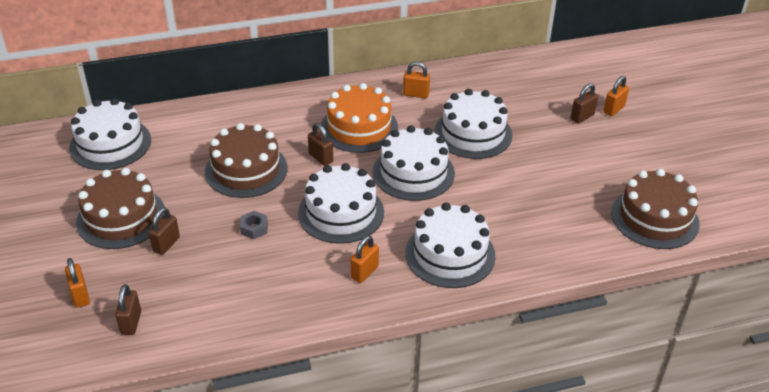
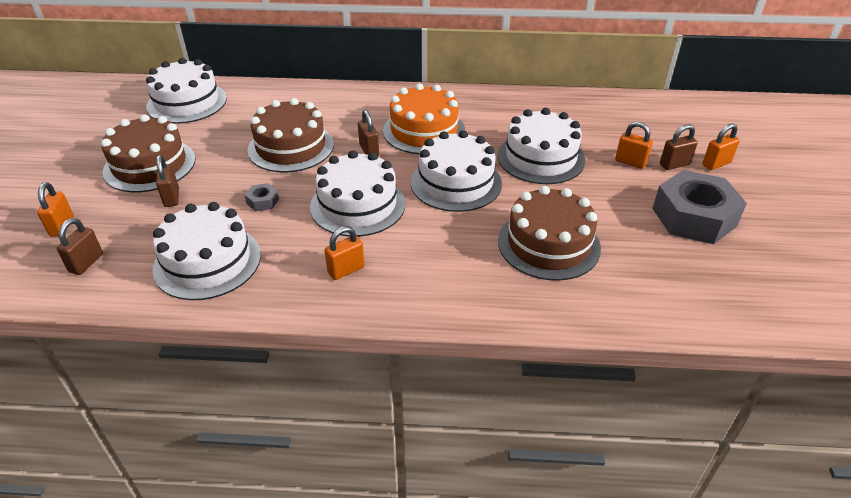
camera: 20 degrees right, 0 degrees up
(166, 244) = (171, 197): brown padlock -> brown padlock turned 60 degrees counterclockwise
(416, 94) = (499, 112): orange padlock -> orange padlock (630, 162)
(450, 254) = (450, 273): white cake -> white cake (207, 261)
(613, 161) = (694, 217): none -> grey nut
(654, 218) = (722, 290): brown cake -> brown cake (548, 244)

